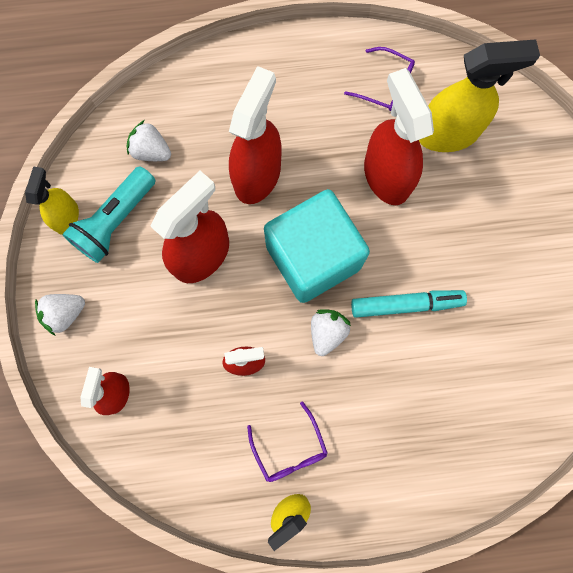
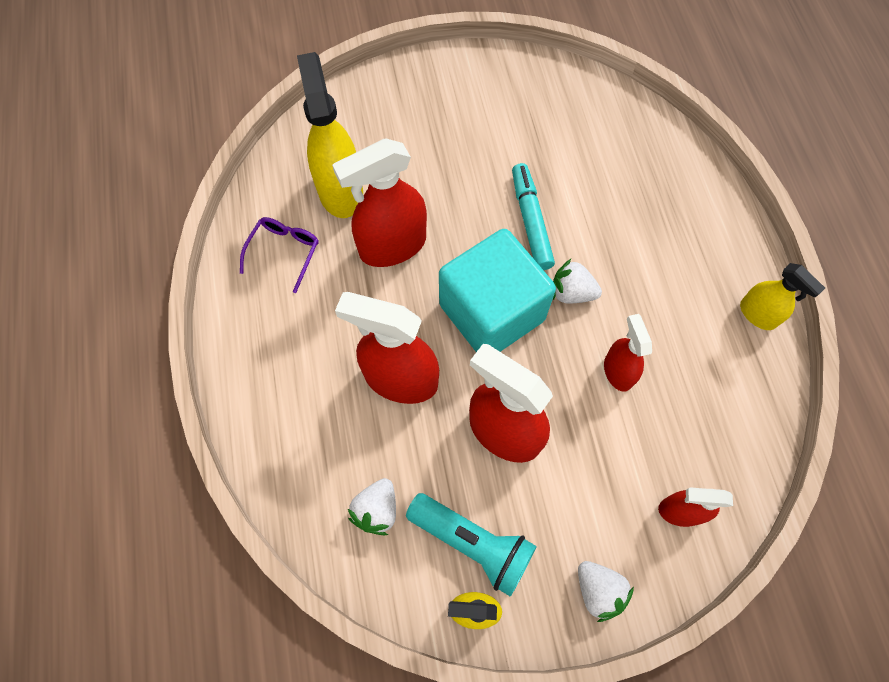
camera: 95 degrees left, 10 degrees down
(290, 449) = (698, 319): purple glasses -> none

